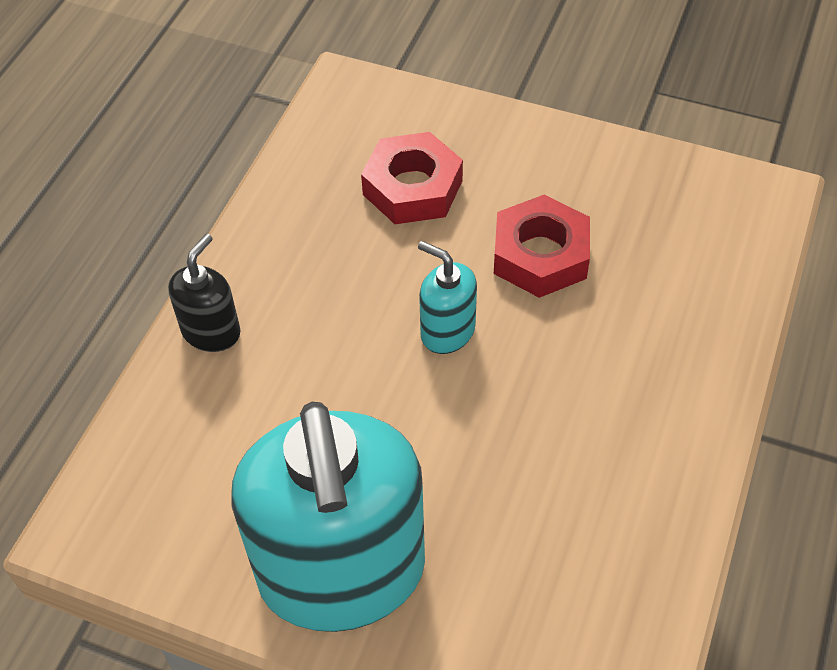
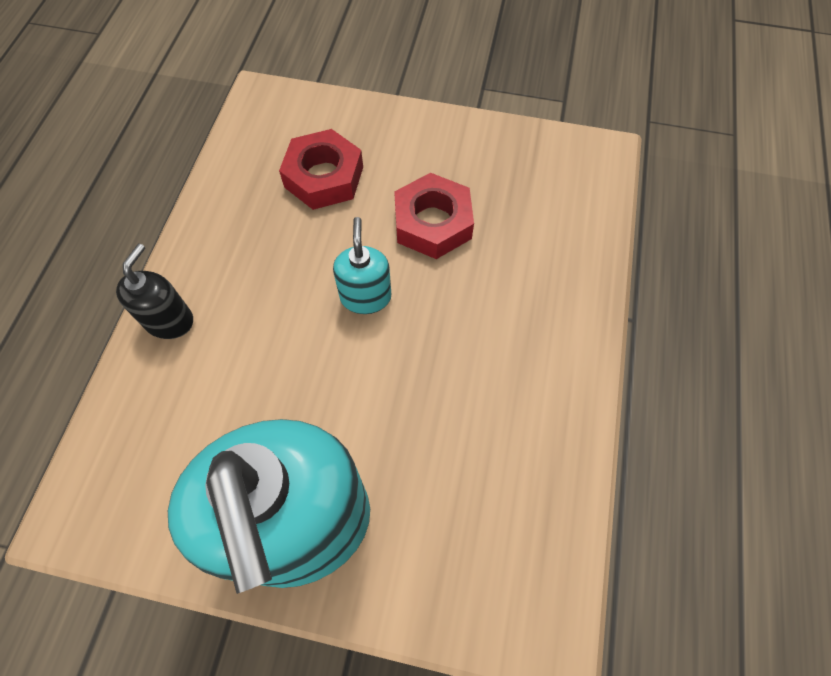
camera: 10 degrees left, 10 degrees up
(447, 331) = (365, 297): turquoise soap dispenser -> turquoise soap dispenser turned 60 degrees clockwise

